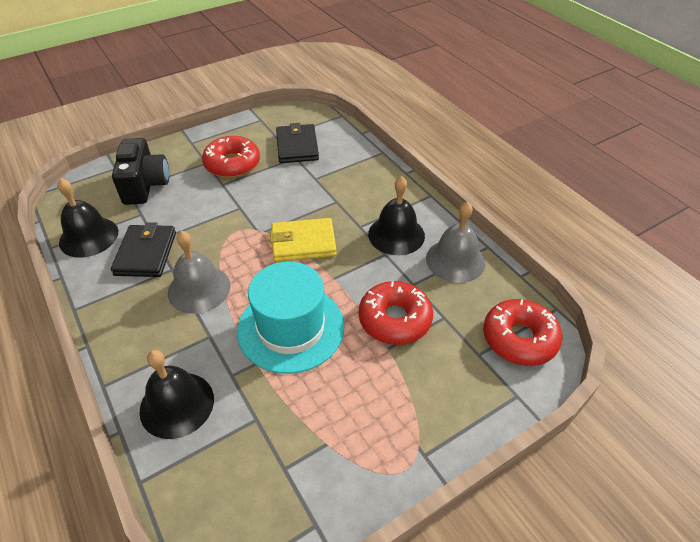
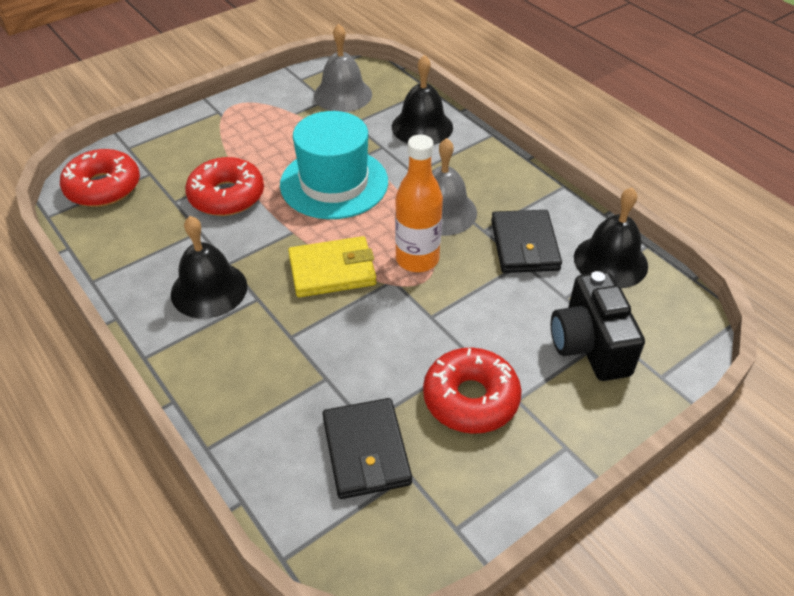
camera: 175 degrees right, 0 degrees up
(235, 247) = (417, 259): none -> orange bottle
(455, 260) = (141, 261): grey bell -> grey bell (342, 95)

